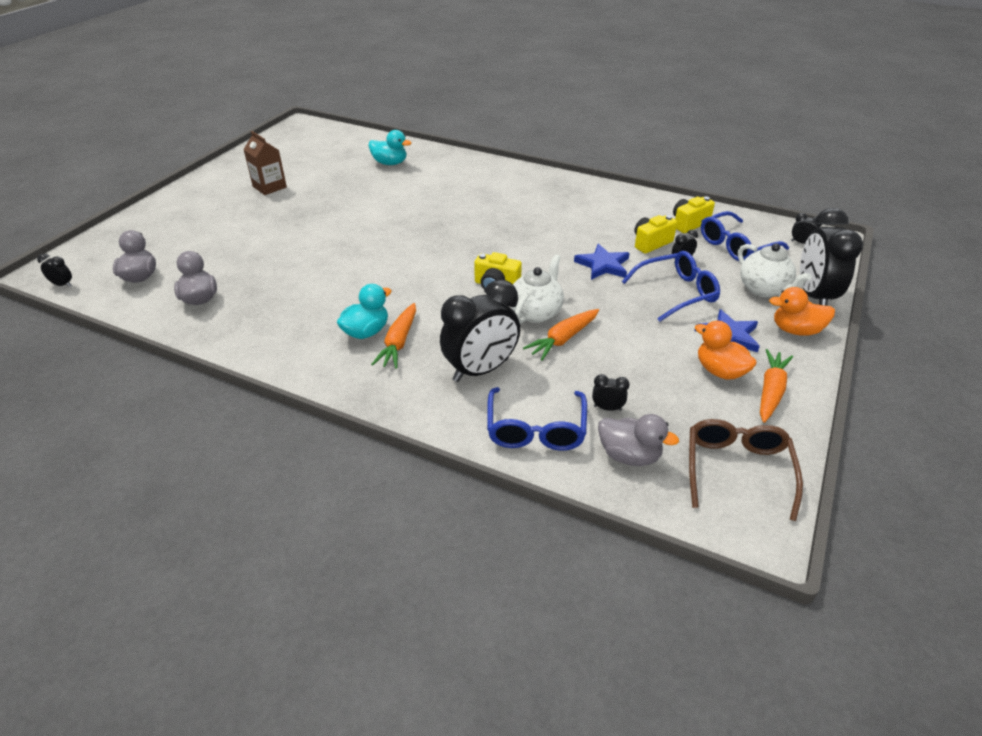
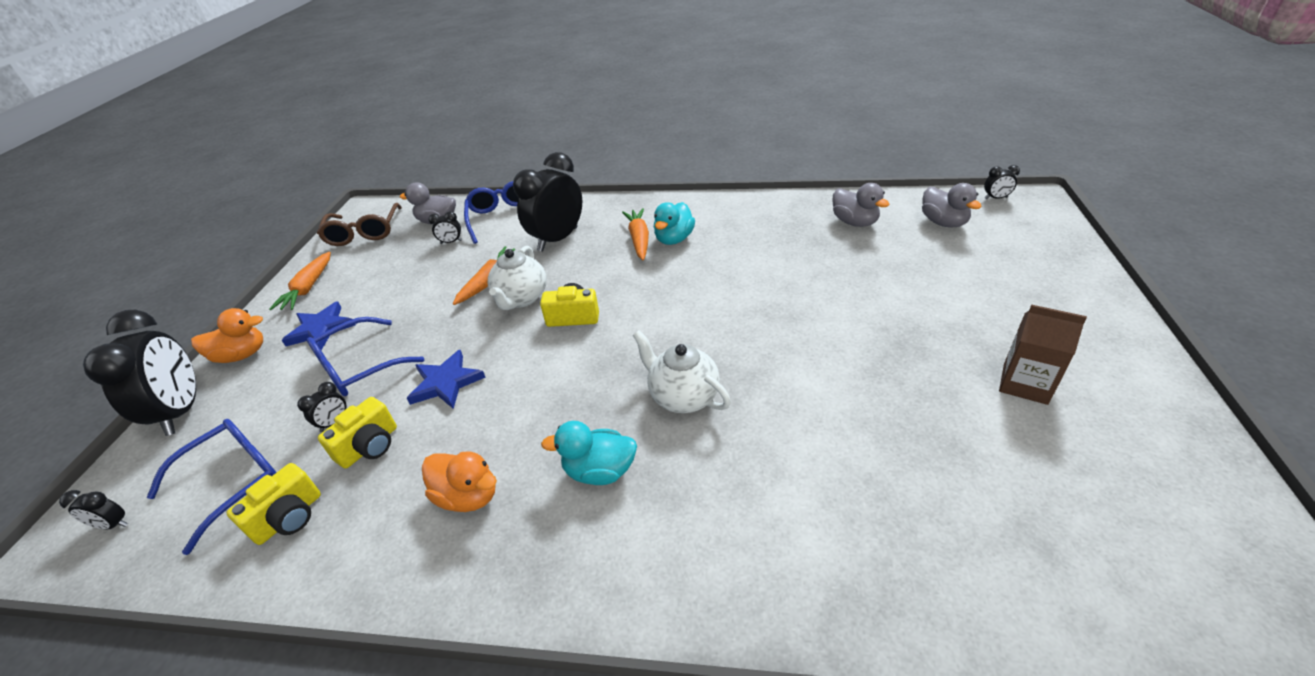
camera: 165 degrees right, 0 degrees up
(390, 163) = (910, 530): turquoise duck -> turquoise duck (599, 471)
(720, 371) = (346, 292): orange duck -> orange duck (468, 496)
(764, 289) = (242, 403): white teapot -> white teapot (682, 396)

